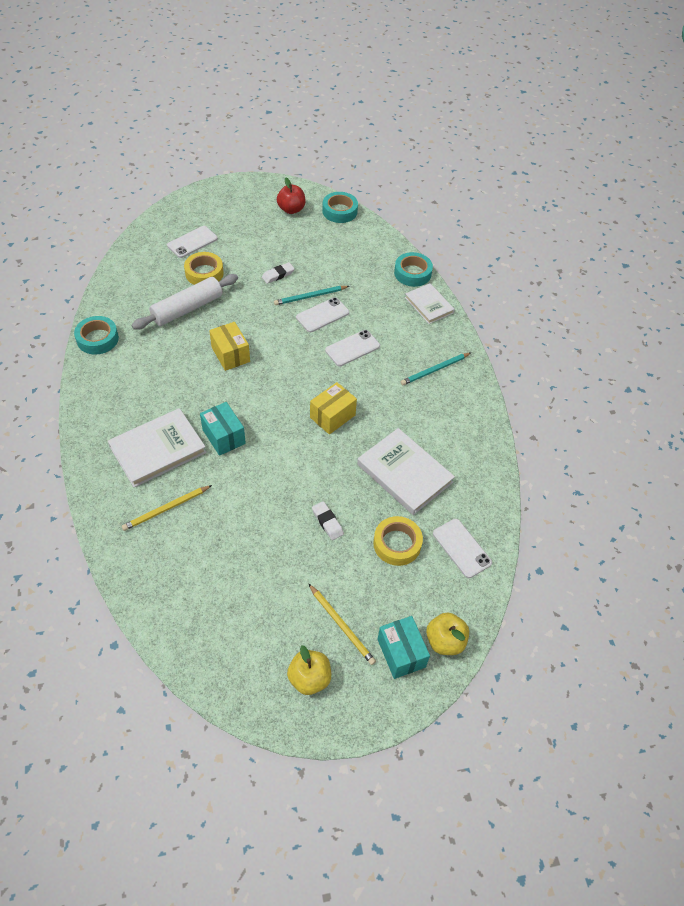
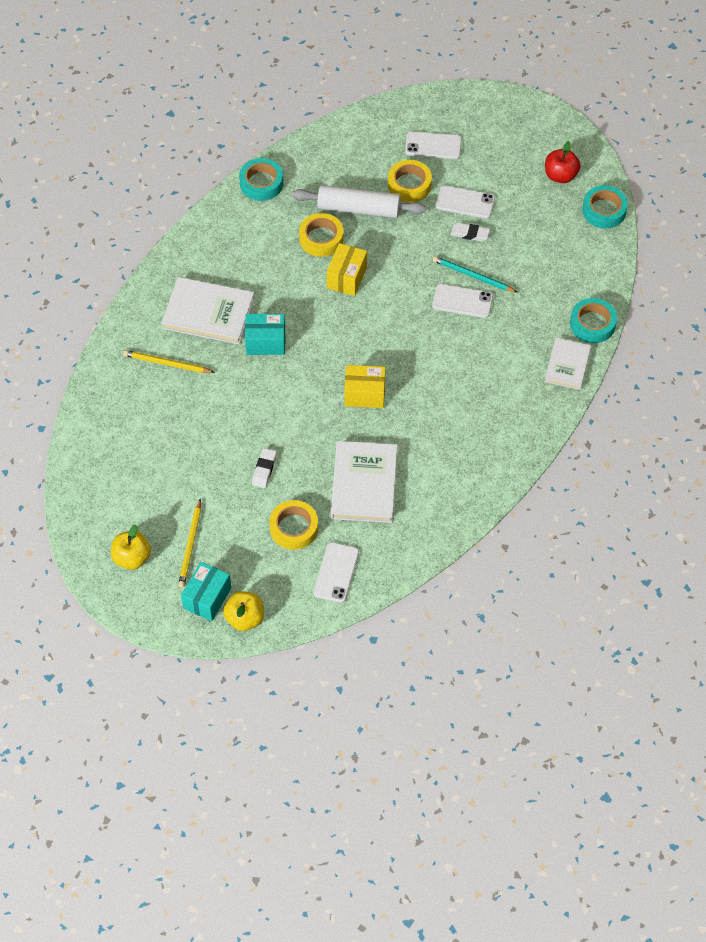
camera: 50 degrees right, 5 degrees up
(183, 343) = (321, 238): none -> yellow tape
(224, 436) = (265, 342): turquoise box -> turquoise box turned 75 degrees clockwise
(352, 348) = (451, 350): white phone -> white phone (465, 202)
(434, 370) = (496, 425): turquoise pencil -> none

